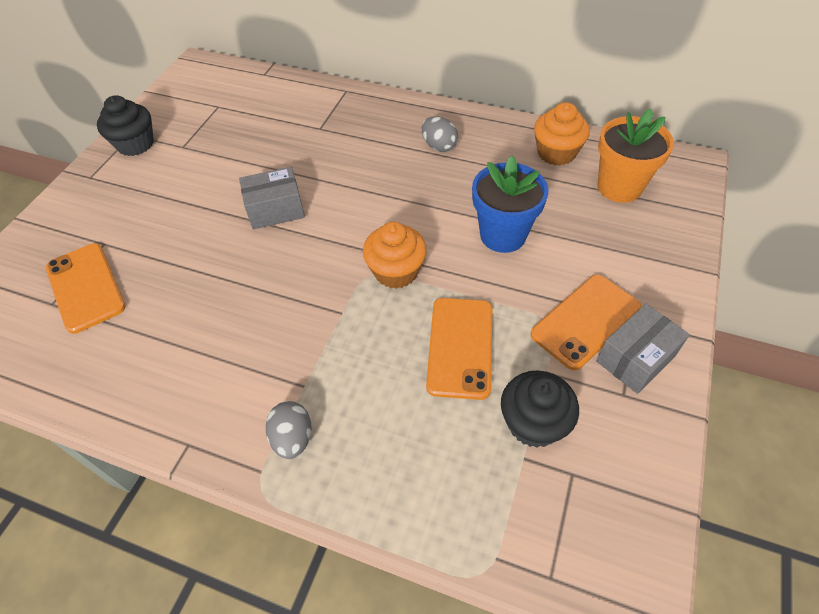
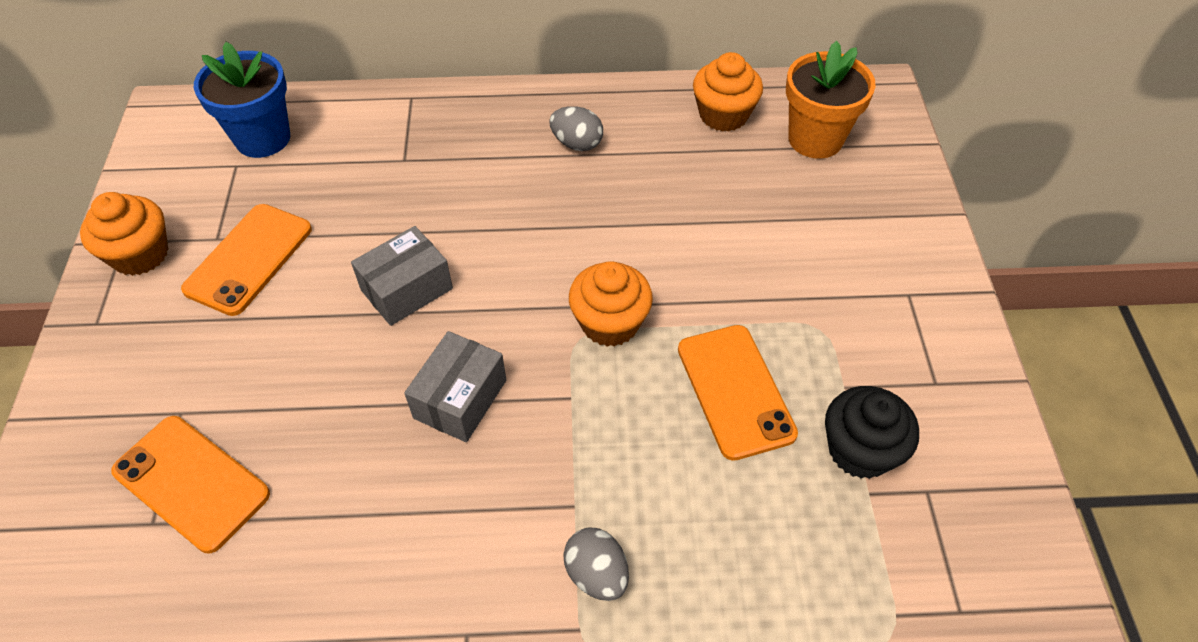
camera: 25 degrees left, 0 degrees up
(135, 144) = (140, 254): black cupcake -> orange cupcake
(503, 235) = (713, 237): blue flower pot -> blue flower pot (263, 138)
(585, 321) = (857, 312): orange phone -> orange phone (249, 259)
(635, 358) = (928, 338): grey box -> grey box (460, 399)

